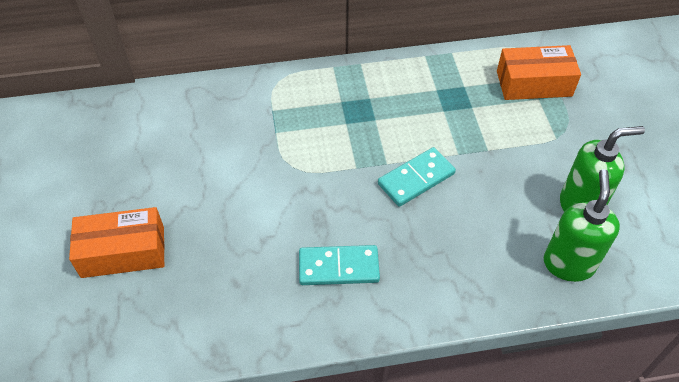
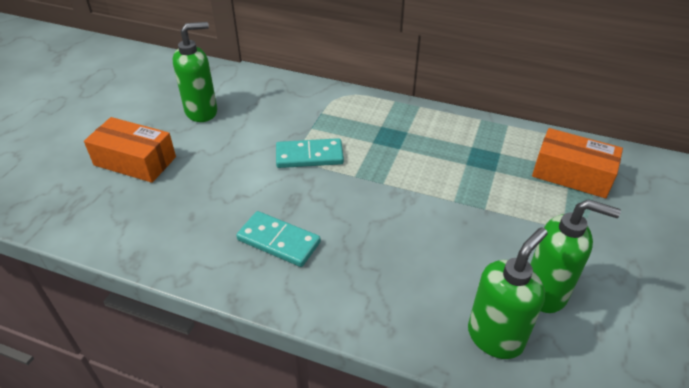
camera: 30 degrees right, 10 degrees down
(145, 162) = (202, 112): none -> green soap dispenser
(416, 179) = (399, 204): turquoise domino -> turquoise domino (309, 156)

